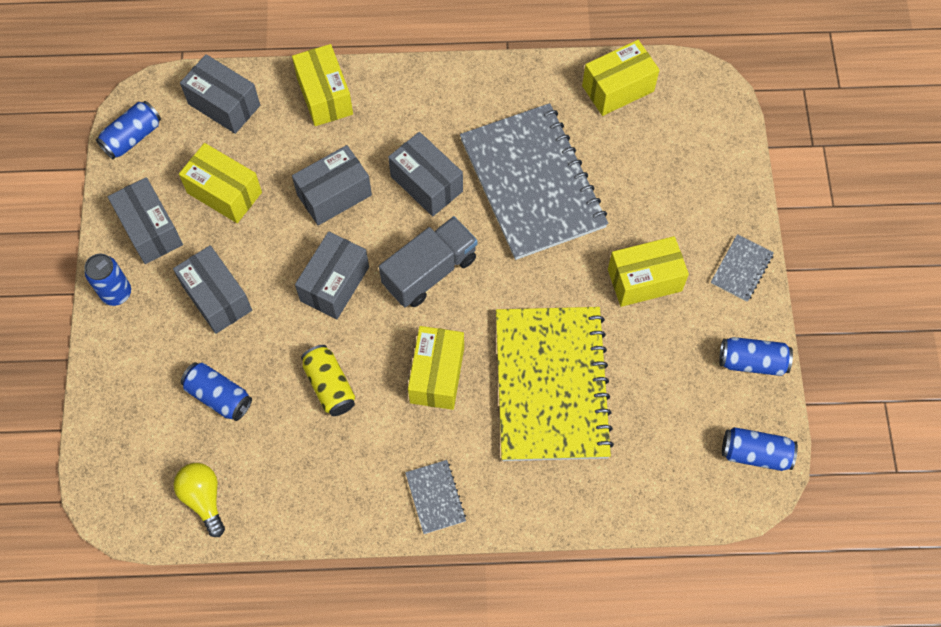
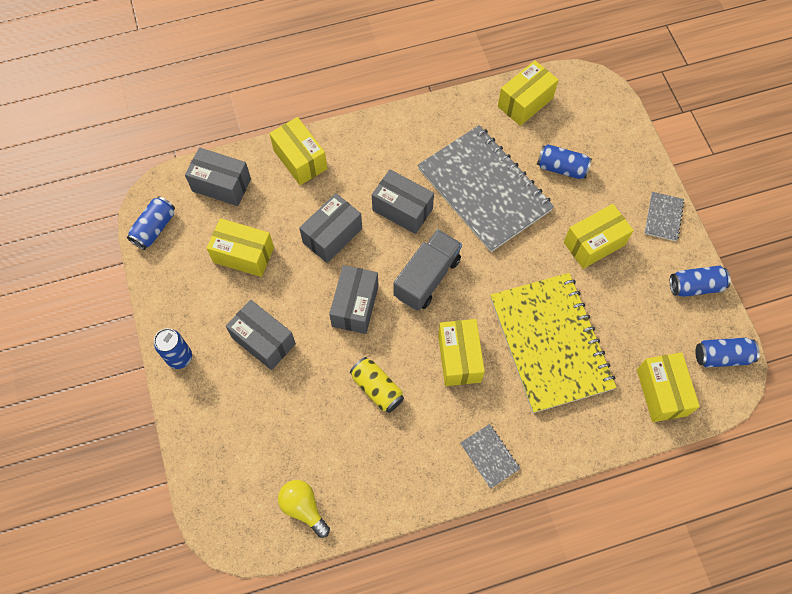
camera: 15 degrees left, 0 degrees up
(150, 230) = (192, 299): grey box -> none
(219, 396) = (290, 420): blue can -> blue can (561, 168)
(666, 477) = (661, 392): none -> yellow box

